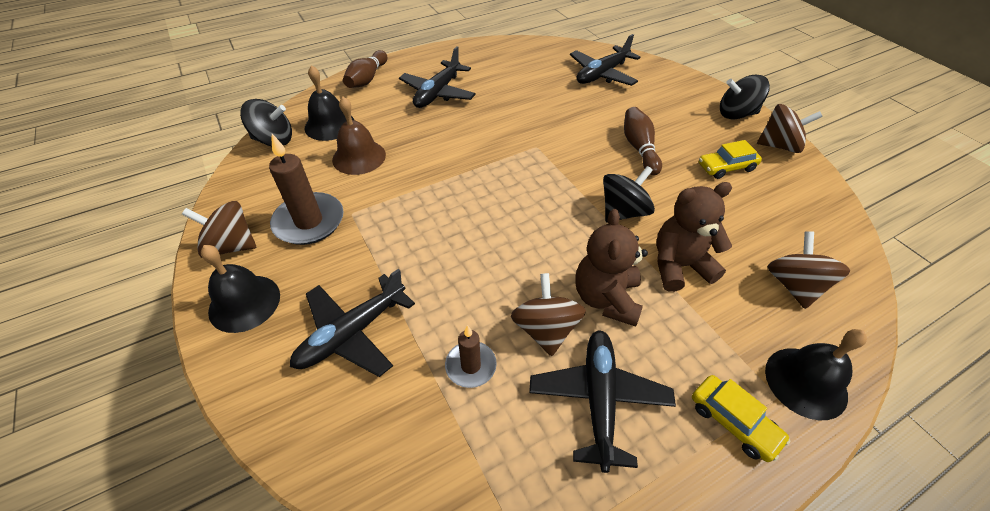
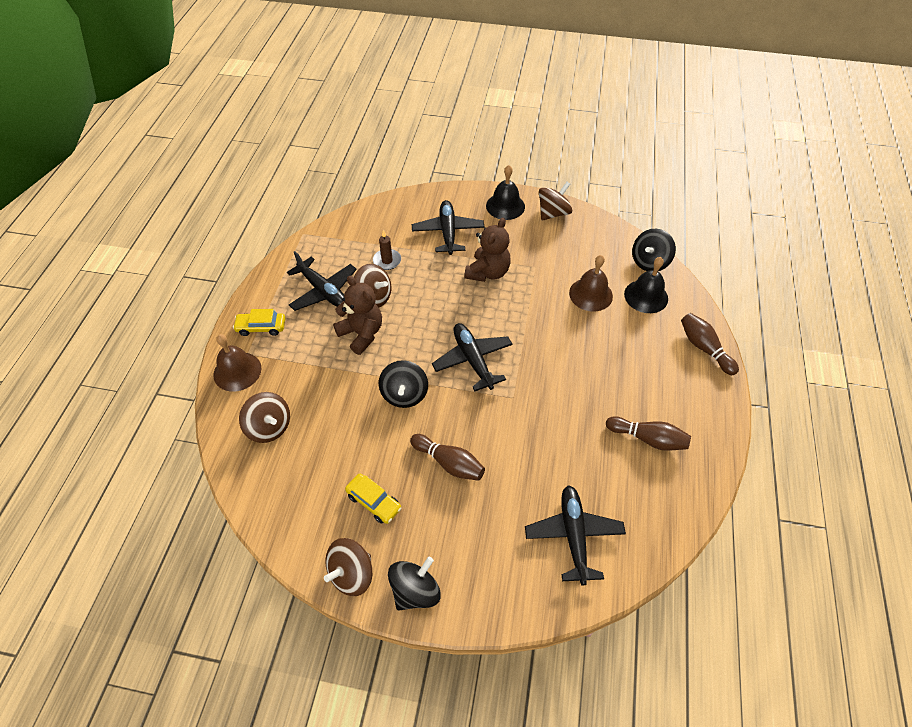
camera: 130 degrees right, 5 degrees up
(309, 221) = (545, 247): brown candle -> none
(438, 93) = (642, 382): black plane -> black plane (473, 360)
(488, 74) = (648, 439): none -> brown bowling pin
(679, 266) = (341, 384): brown teddy bear -> brown teddy bear (488, 272)
(726, 167) = (374, 502): yellow car -> yellow car turned 105 degrees clockwise
(805, 382) = (237, 371): black bell -> brown bell

